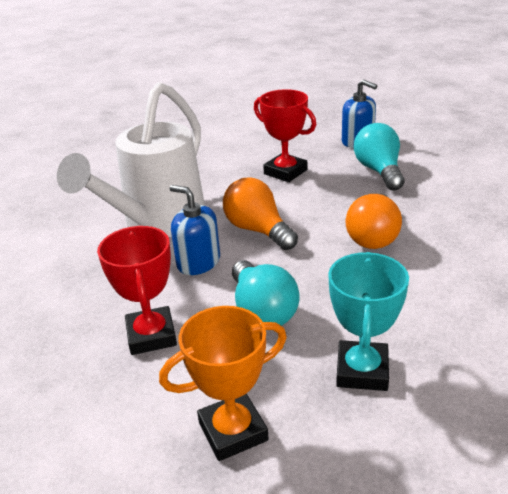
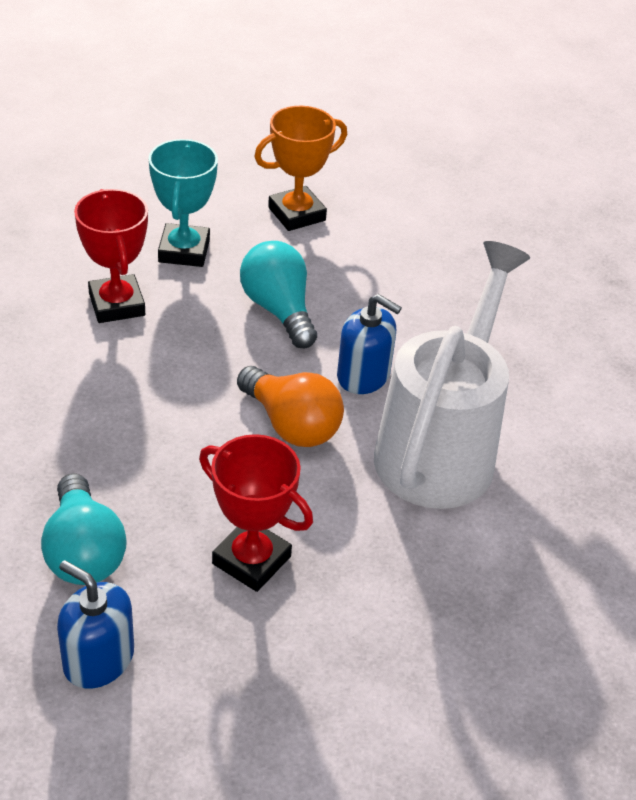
camera: 170 degrees right, 10 degrees up
(151, 335) = (390, 290): red trophy -> red trophy (117, 304)
(373, 236) = (132, 405): orange light bulb -> none

